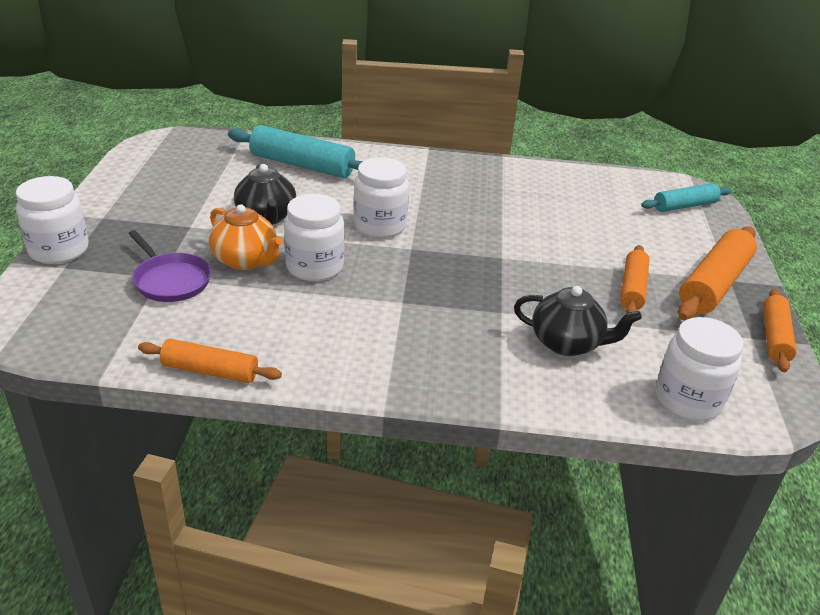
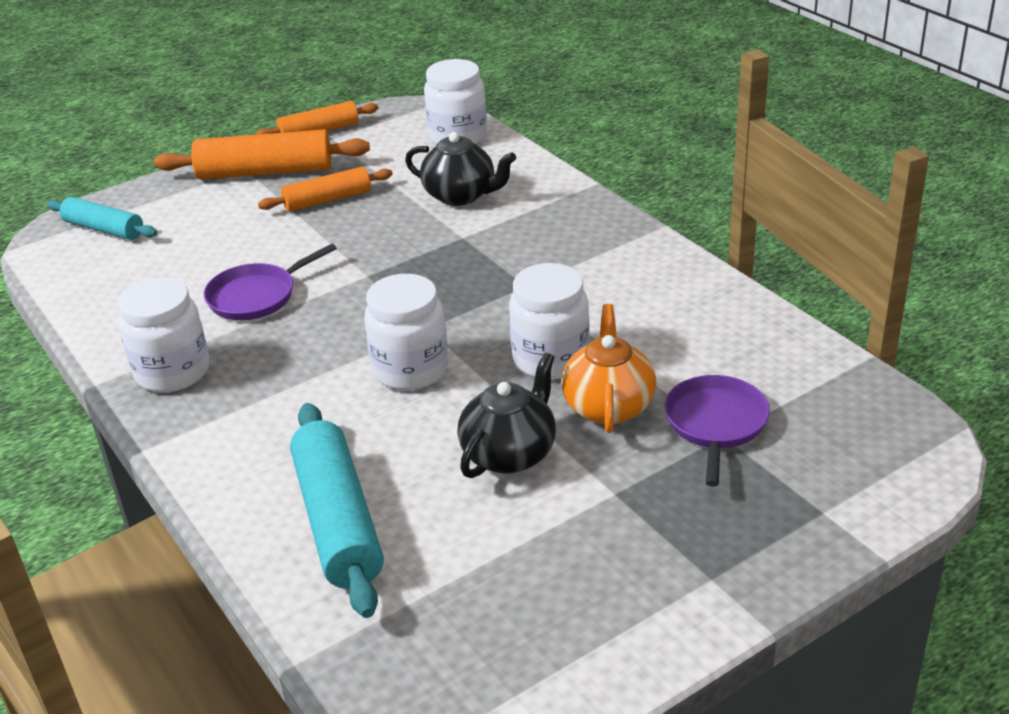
camera: 125 degrees left, 0 degrees up
(59, 250) = (812, 546): white jar -> white jar (172, 372)
(210, 371) = (768, 313): orange rolling pin -> none
(529, 217) = (256, 296): none -> purple pan
(567, 343) = (461, 195): black teapot -> black teapot turned 135 degrees clockwise

